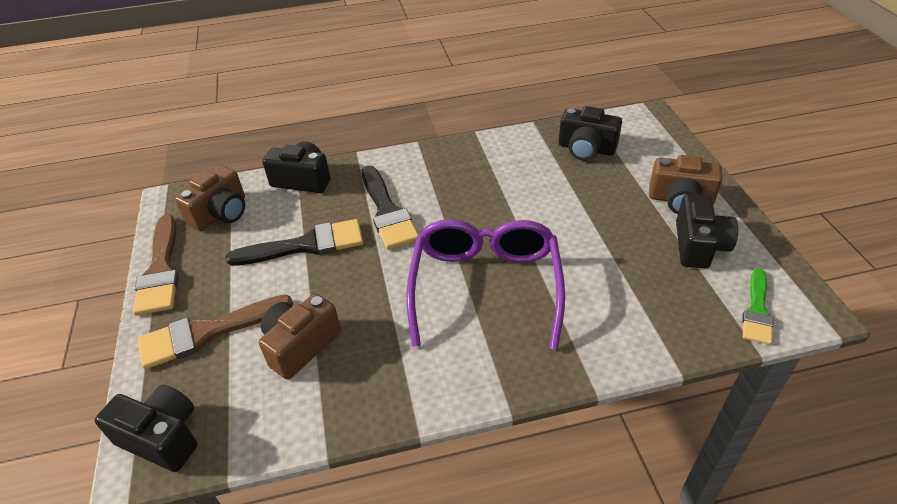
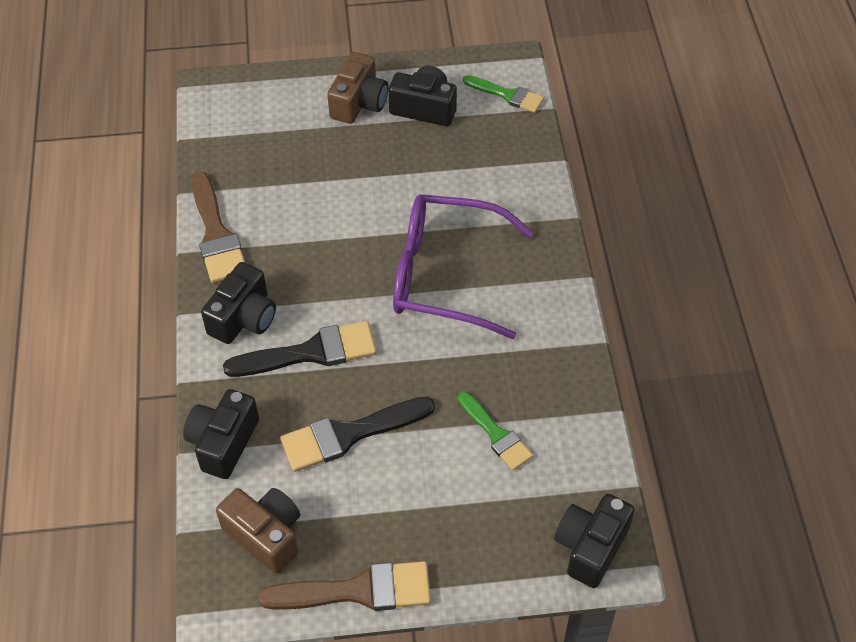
camera: 85 degrees left, 10 degrees up
(207, 333) = (466, 524): brown brush -> brown brush (216, 234)
(300, 345) = (496, 434): brown camera -> green brush
(306, 245) = (349, 434): black brush -> black brush turned 105 degrees counterclockwise
(586, 149) = (252, 155): black camera -> black camera (243, 318)

